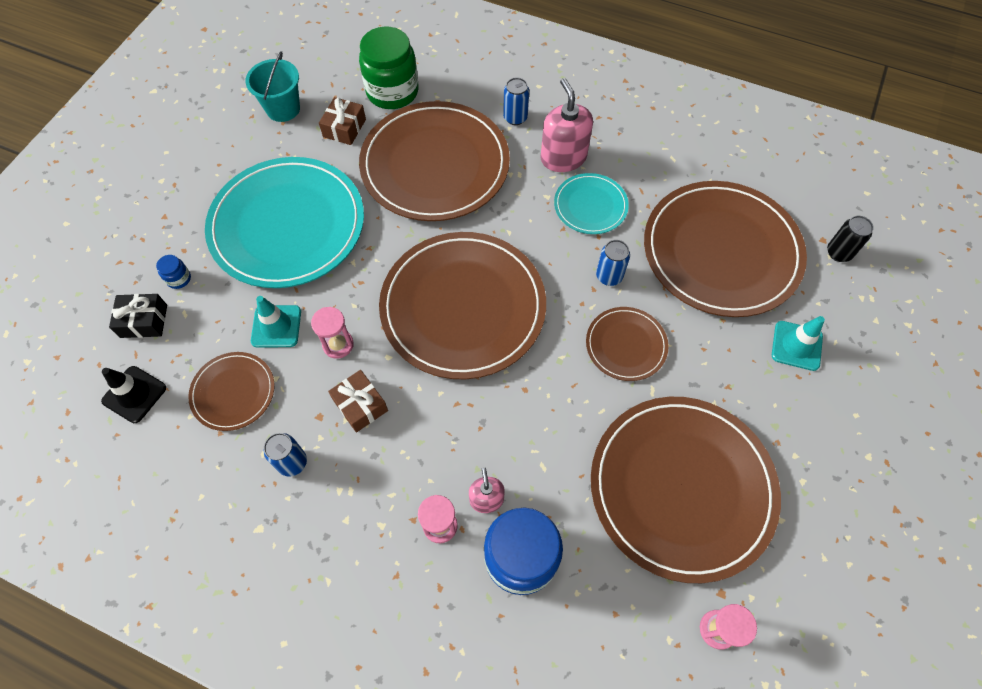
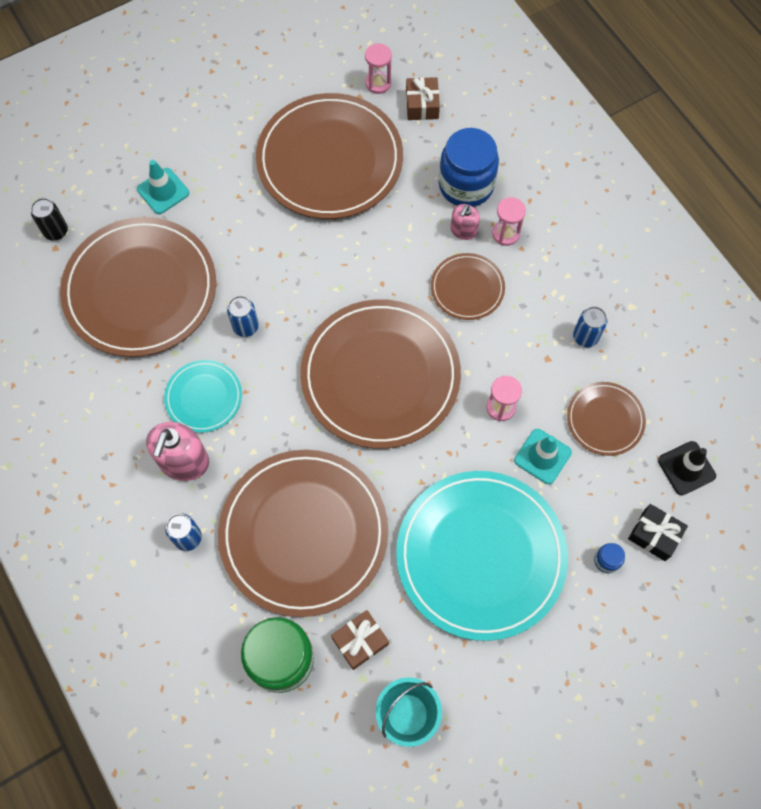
camera: 145 degrees left, 5 degrees up
(360, 405) = (511, 348): brown gift -> brown gift (422, 105)
(626, 345) = (282, 267): brown plate -> brown plate (467, 288)

